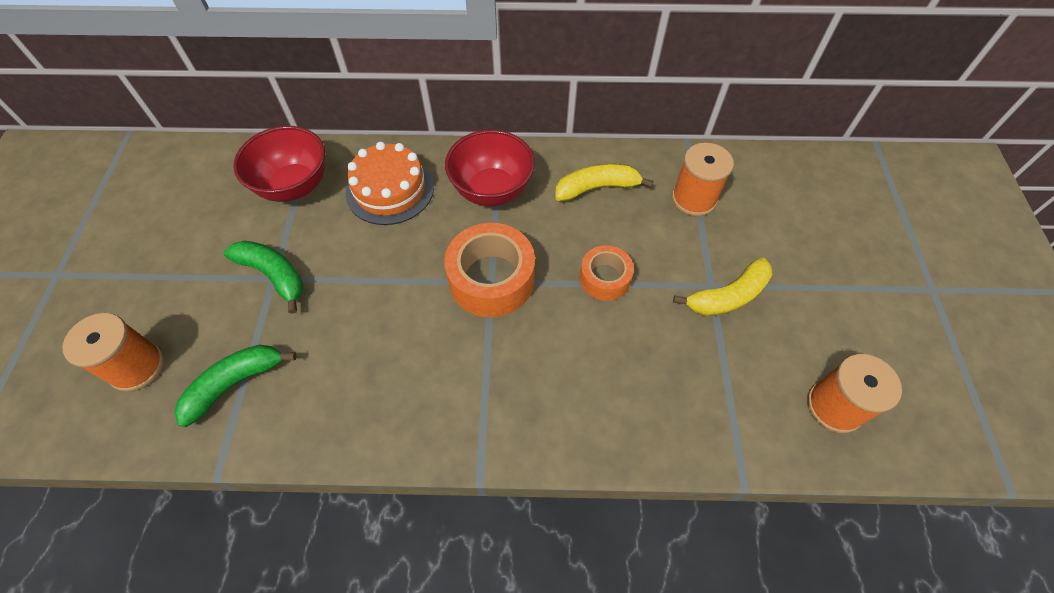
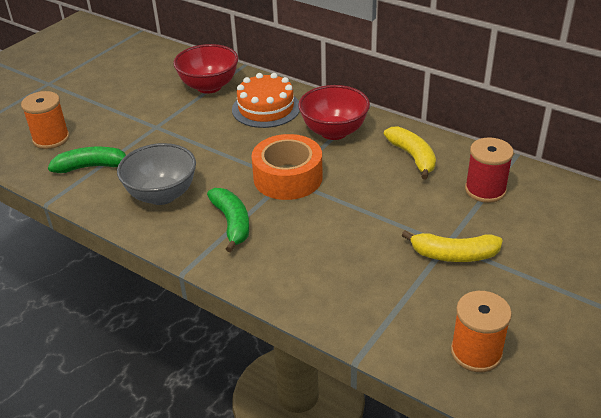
camera: 35 degrees right, 20 degrees down
(274, 275) = (158, 125): green banana -> green banana (232, 223)
(364, 380) = (162, 195): none -> grey bowl
(597, 188) = (413, 157): yellow banana -> yellow banana turned 45 degrees clockwise
(605, 278) = (368, 208): orange tape -> none
(693, 199) = (485, 190): orange spool -> red spool

